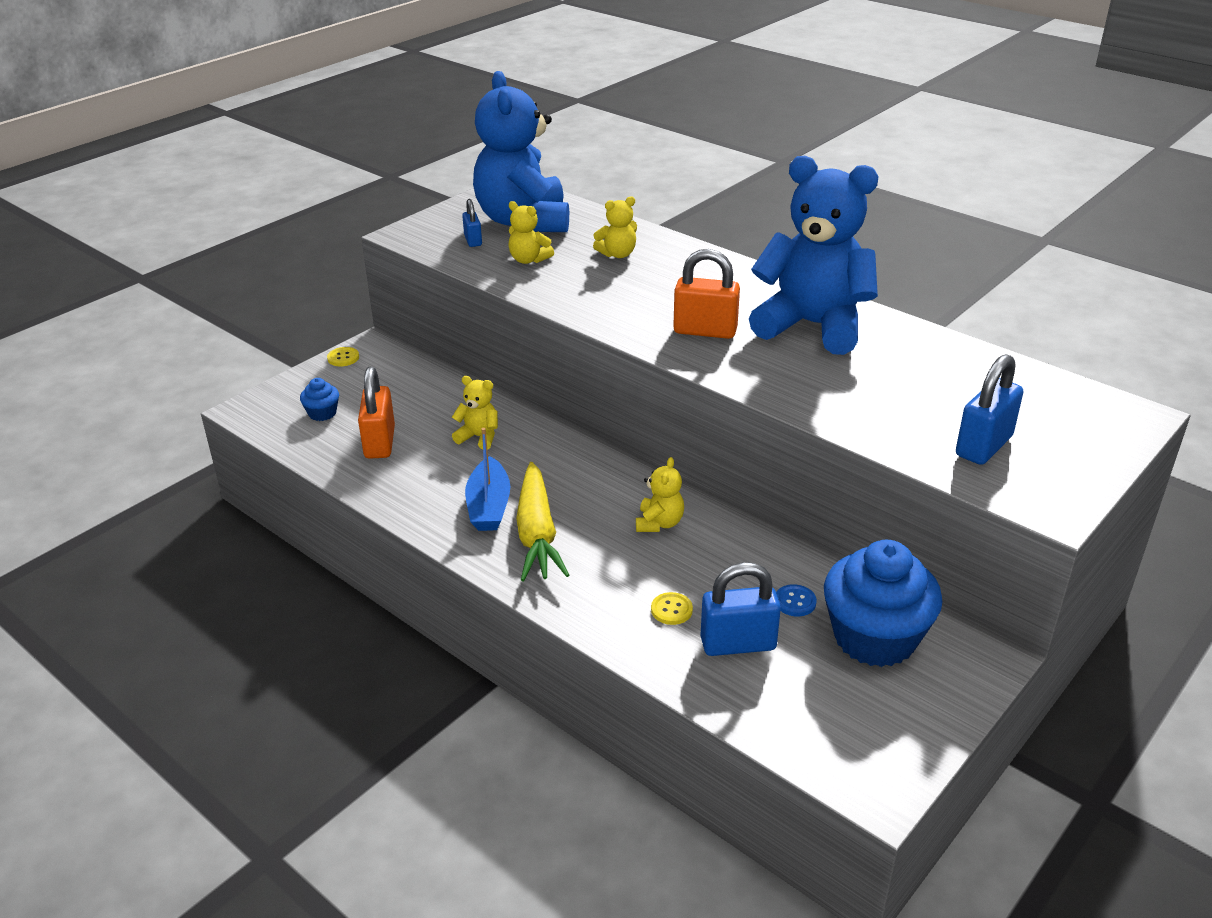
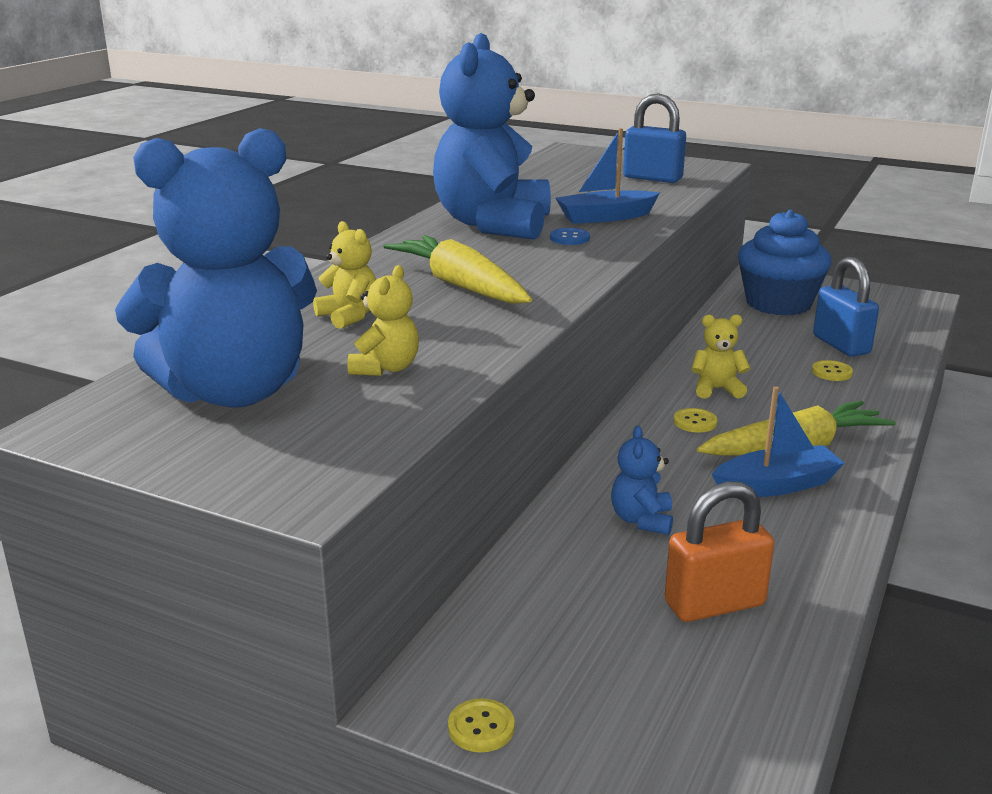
camera: 105 degrees left, 10 degrees down
(322, 413) = (677, 694): blue cupcake -> none
(473, 240) = (324, 421): blue padlock -> none
(479, 437) = (642, 520): yellow teddy bear -> blue teddy bear
(603, 494) = (695, 422): none -> yellow button
(659, 295) = (461, 286): none -> yellow carrot
(705, 331) = (534, 261): orange padlock -> none
(795, 602) = (767, 329): blue button -> blue button (569, 238)
(824, 385) = (605, 217): none -> blue boat

